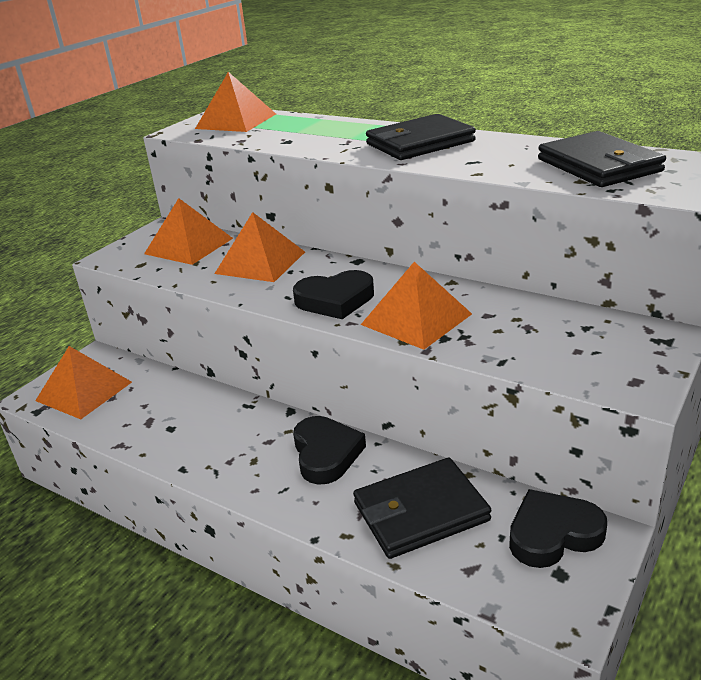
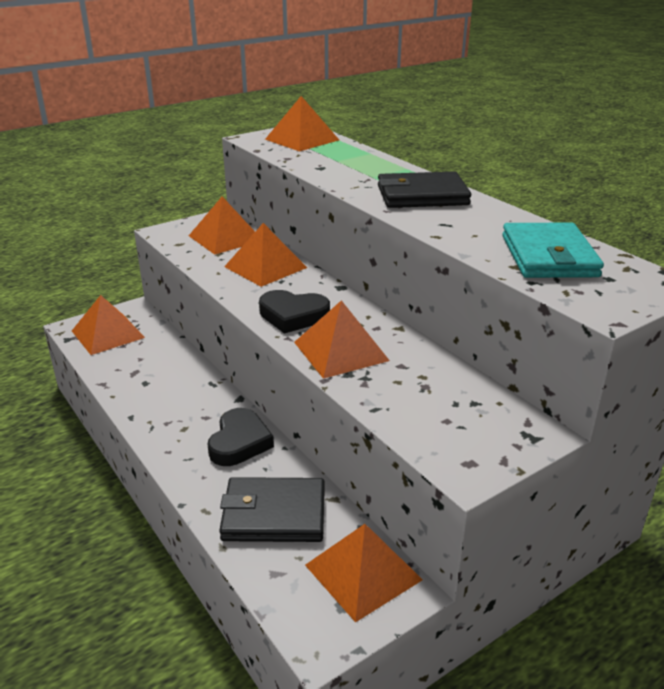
camera: 20 degrees right, 0 degrees up
(553, 534) = (363, 572): black heart -> orange pyramid
(599, 165) = (549, 256): black wallet -> turquoise wallet

